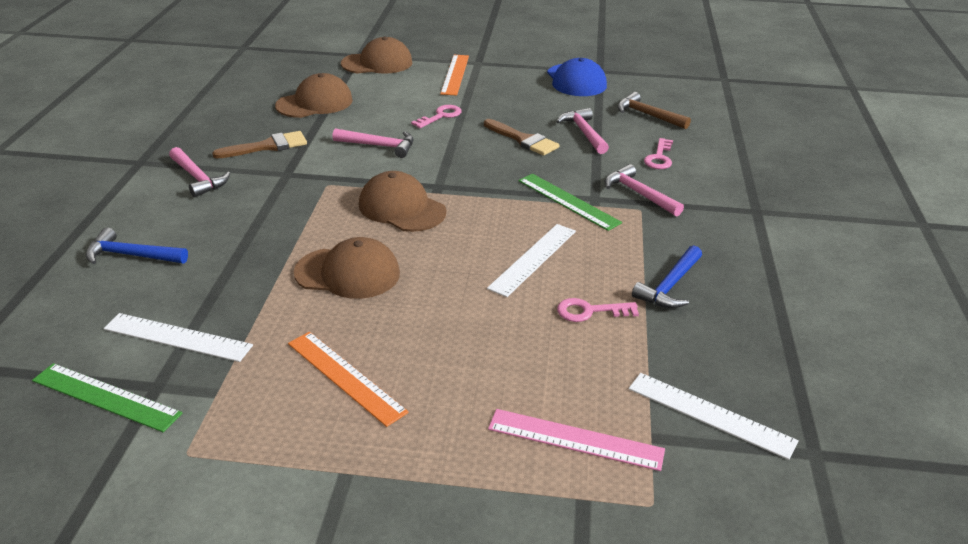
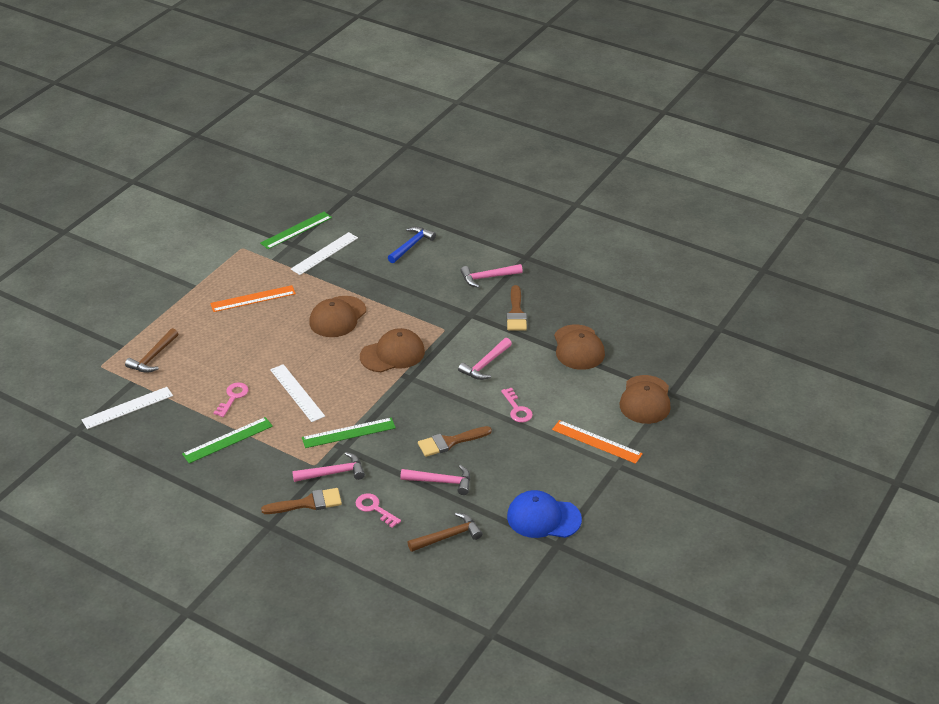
camera: 115 degrees right, 5 degrees up
(575, 439) = (153, 357): pink ruler -> brown hammer
(670, 286) = (227, 440): blue hammer -> green ruler
(698, 197) = (308, 503): none -> brown brush

